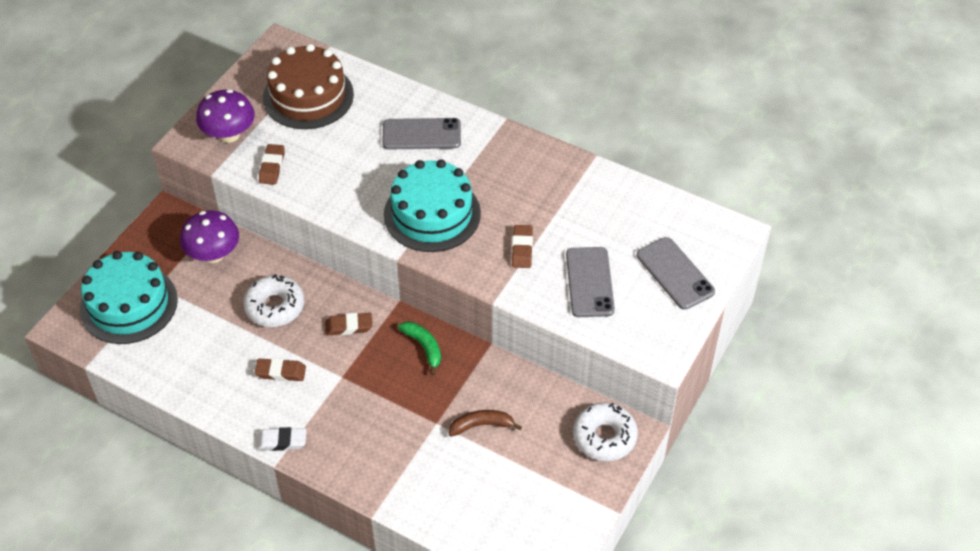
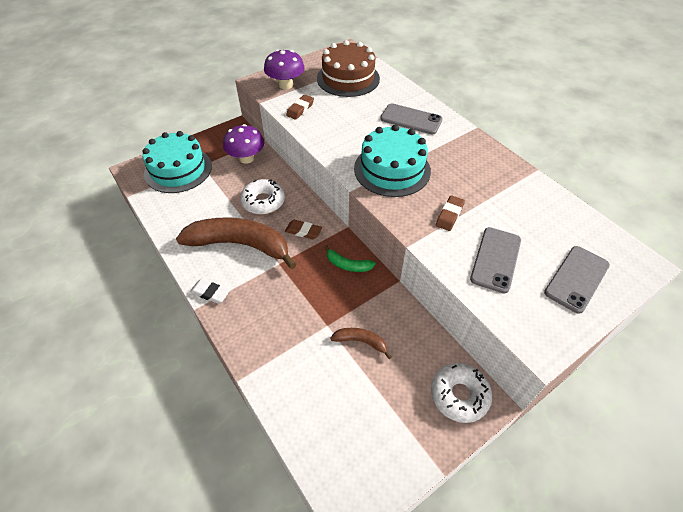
camera: 25 degrees right, 0 degrees up
(280, 372) = (240, 245): brown eraser -> brown banana
(424, 347) = (347, 265): green banana -> green banana turned 120 degrees clockwise
(675, 273) = (577, 279): grey phone -> grey phone turned 45 degrees clockwise

